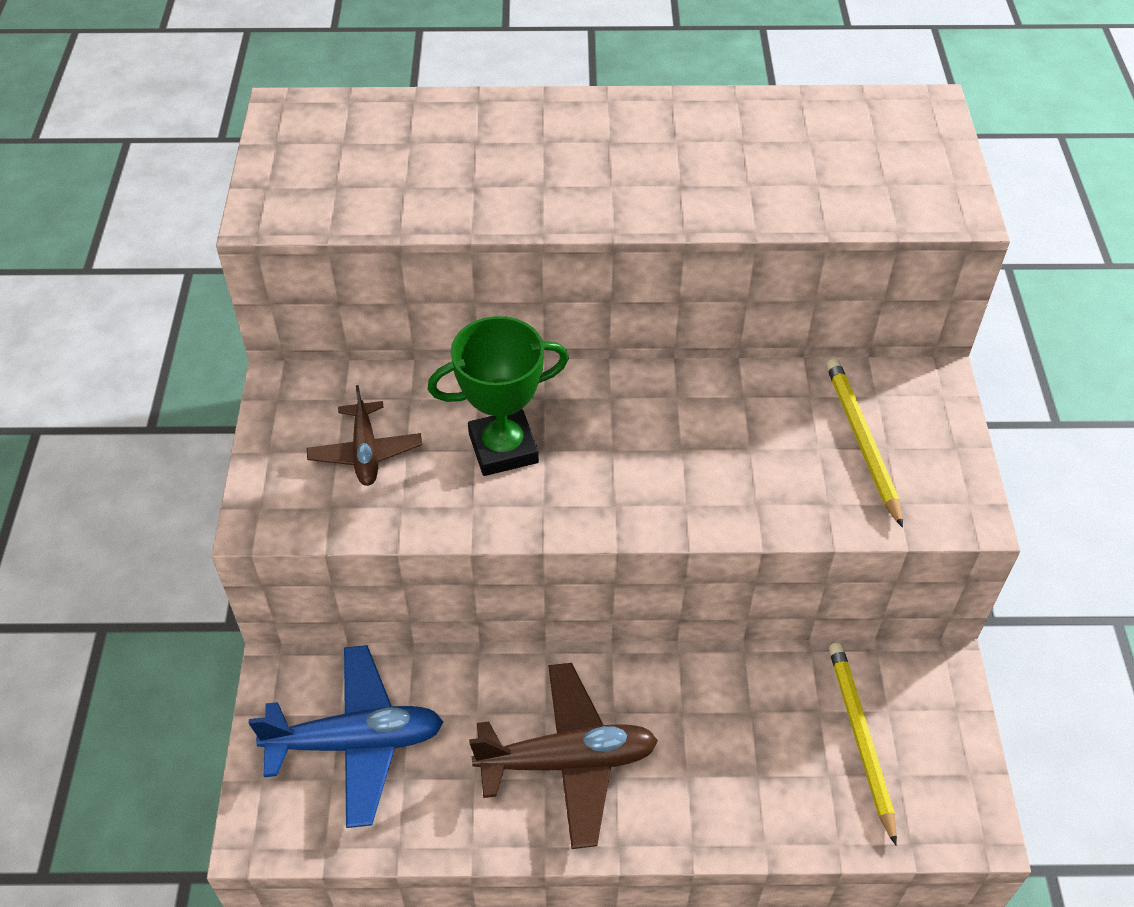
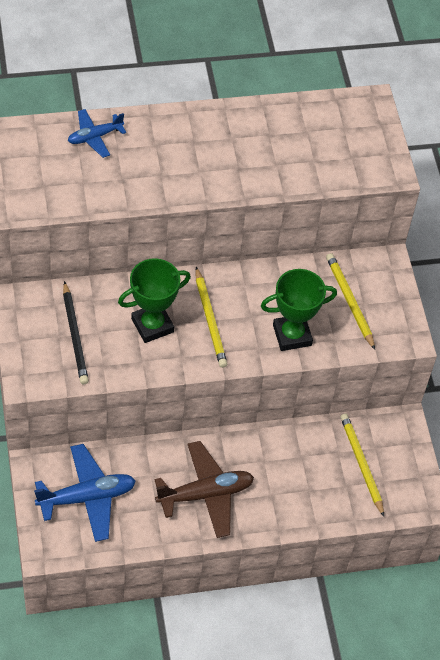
camera: 15 degrees left, 5 degrees up
(365, 452) = (75, 335): brown plane -> black pencil
(442, 123) = (95, 137): none -> blue plane
(607, 448) = (210, 320): none -> yellow pencil
(750, 488) = (292, 335): none -> green trophy

